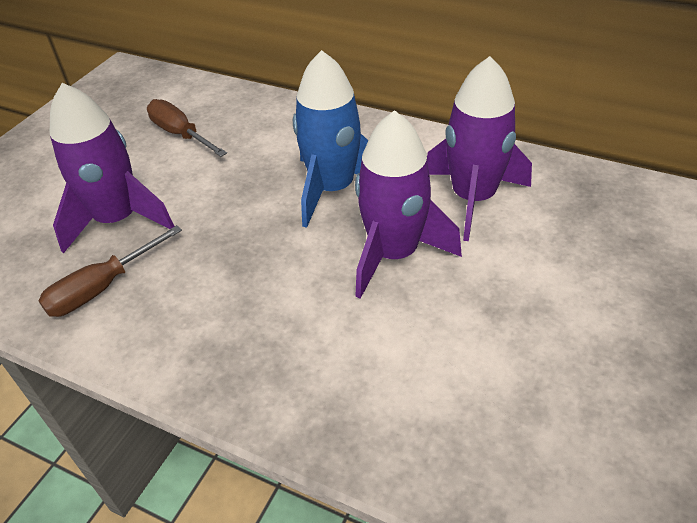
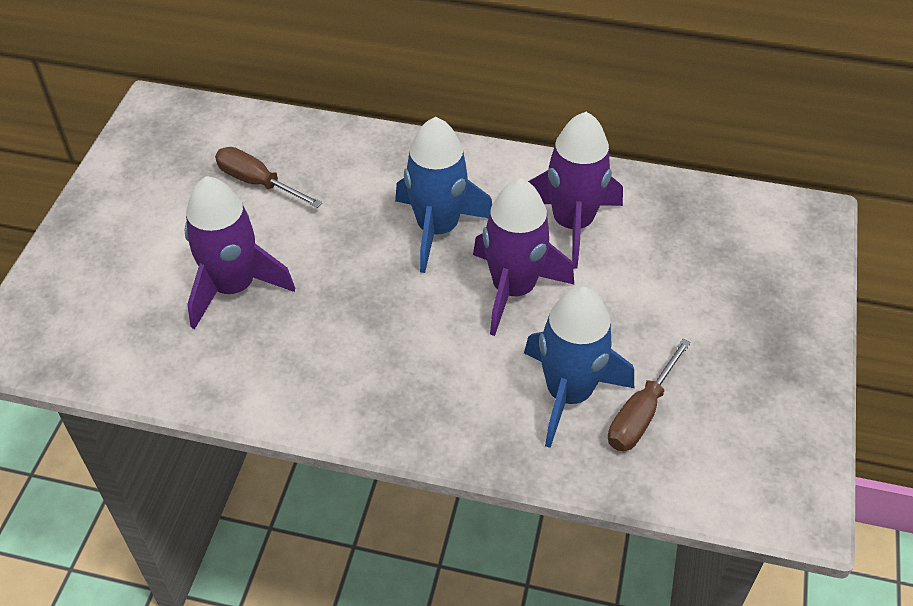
camera: 15 degrees left, 5 degrees up
(102, 288) = (250, 358): brown screwdriver -> brown screwdriver (641, 413)
(428, 374) = (569, 393): none -> blue rocket

